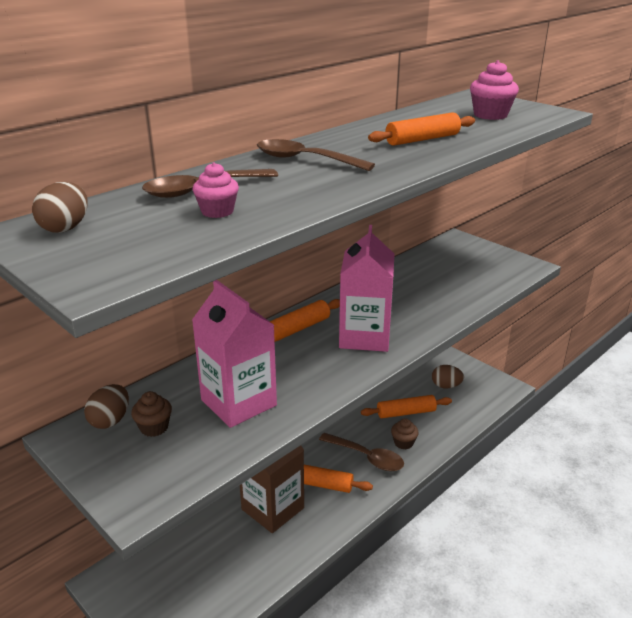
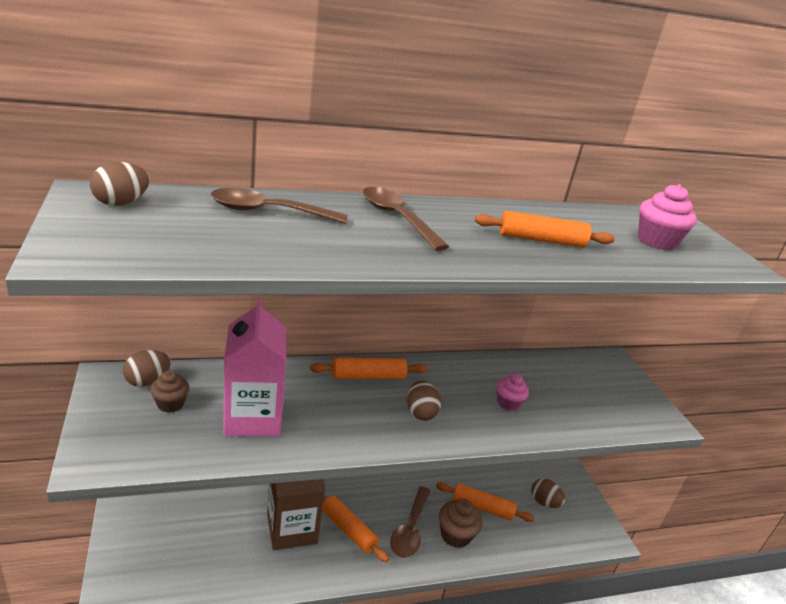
camera: 25 degrees right, 0 degrees up
(217, 211) = (249, 235): pink cupcake -> pink cupcake (508, 403)
(364, 337) = (420, 412): pink carton -> brown egg
(367, 457) = (410, 529): brown spoon -> brown spoon turned 45 degrees clockwise
(403, 443) = (455, 535): brown cupcake -> brown cupcake, size x1.51

